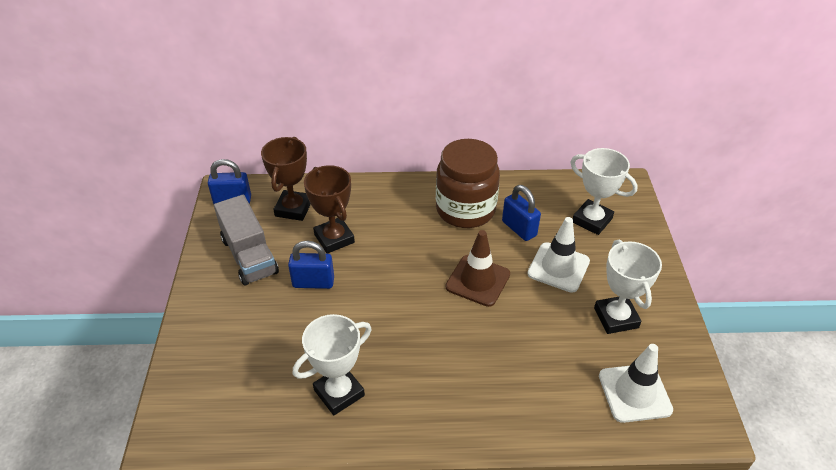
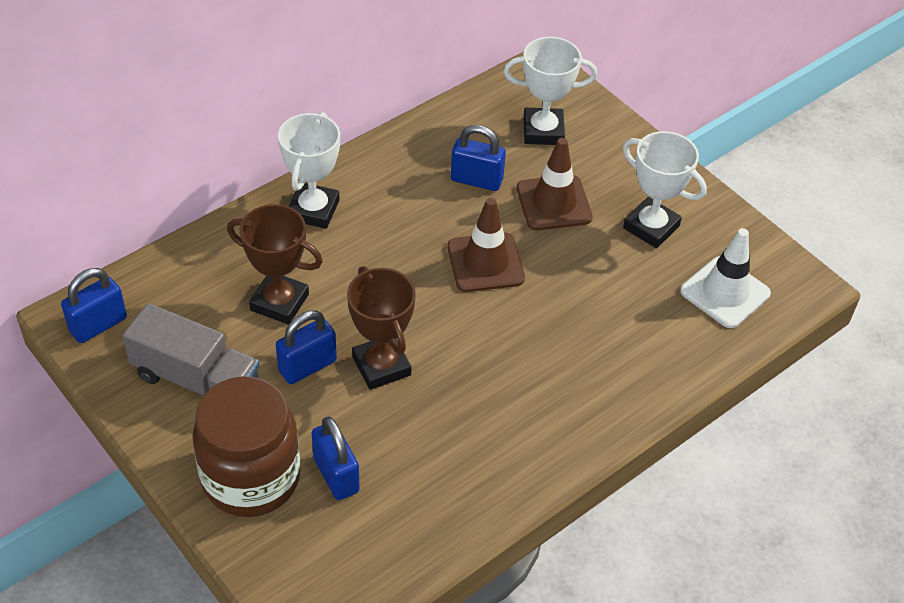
camera: 40 degrees left, 5 degrees up
(265, 355) = (336, 475): none -> blue padlock
(293, 209) = (190, 293): brown trophy -> brown trophy (381, 366)
(339, 393) = (454, 463): white trophy -> white trophy (313, 210)
(465, 210) = (399, 188): brown jar -> brown jar (251, 478)
(558, 267) = (554, 203): white traffic cone -> brown traffic cone

